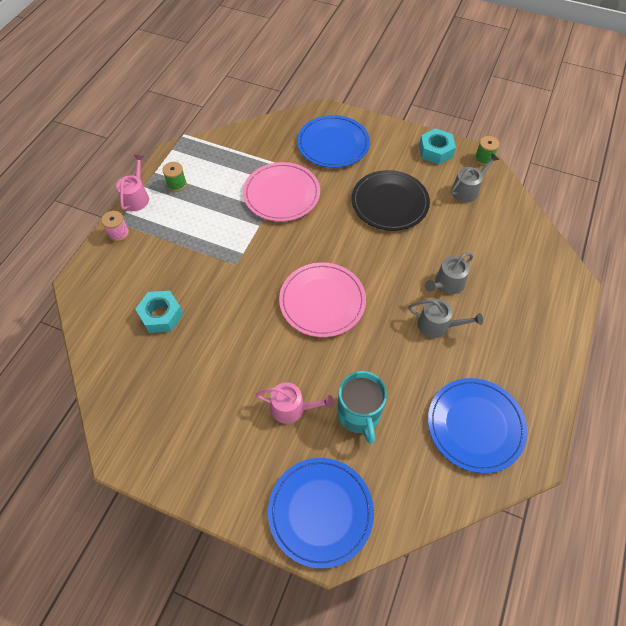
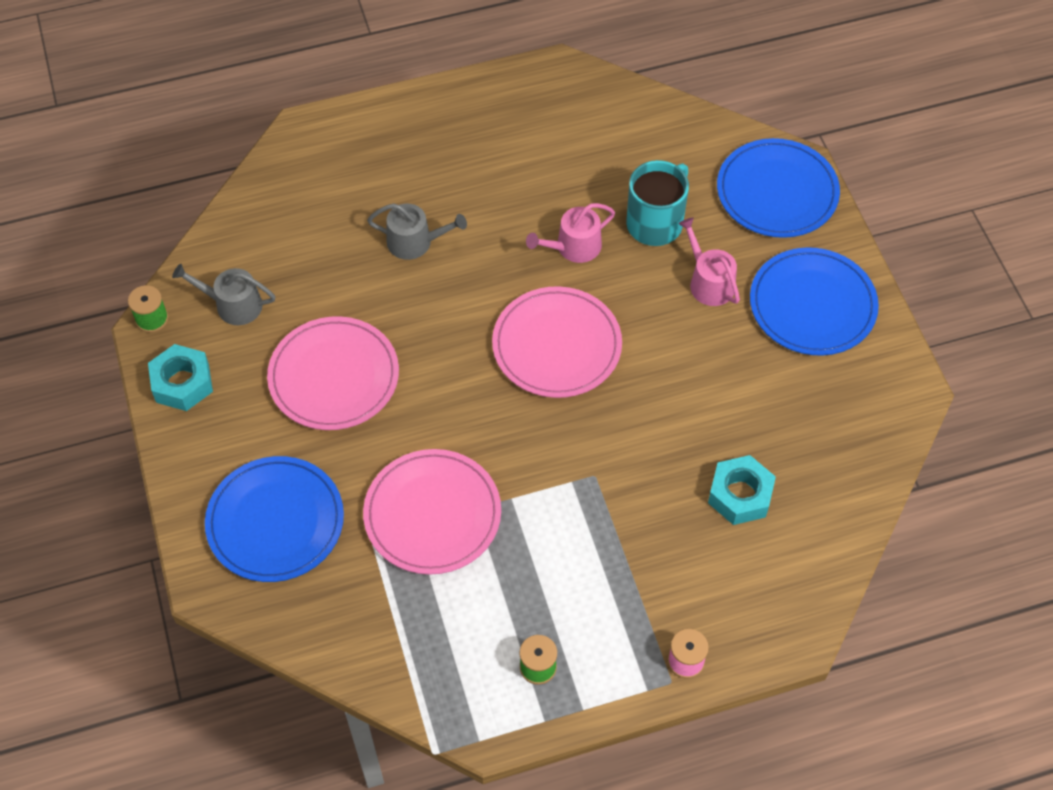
camera: 130 degrees left, 0 degrees up
(136, 197) = (609, 700): pink watering can -> pink watering can (573, 247)
(389, 202) = (334, 376): black plate -> pink plate
(438, 325) = (482, 219): grey watering can -> none
(475, 425) = (571, 127): blue plate -> blue plate (812, 305)

